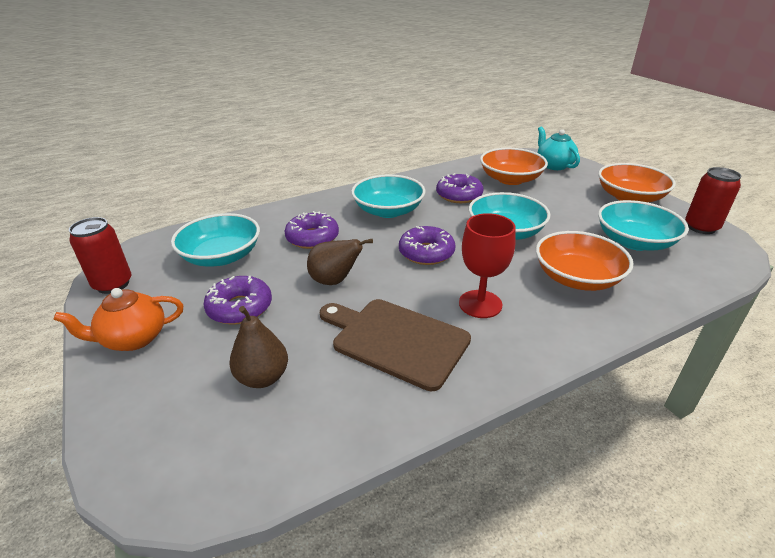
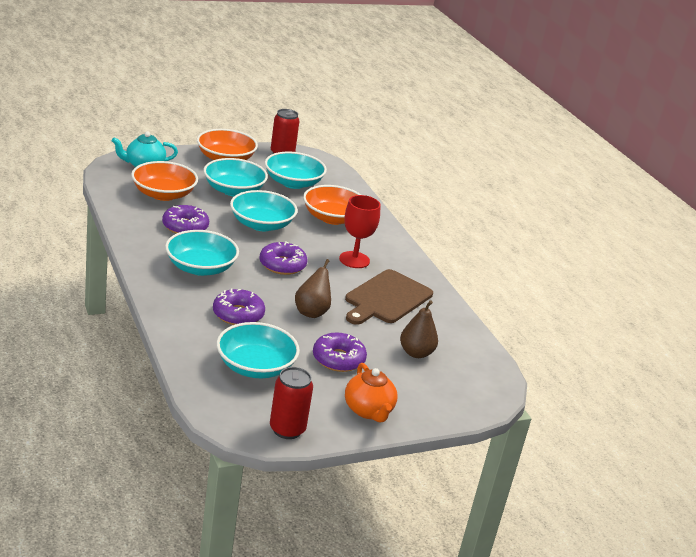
camera: 90 degrees left, 5 degrees down
(564, 209) = (233, 190): none -> turquoise bowl

